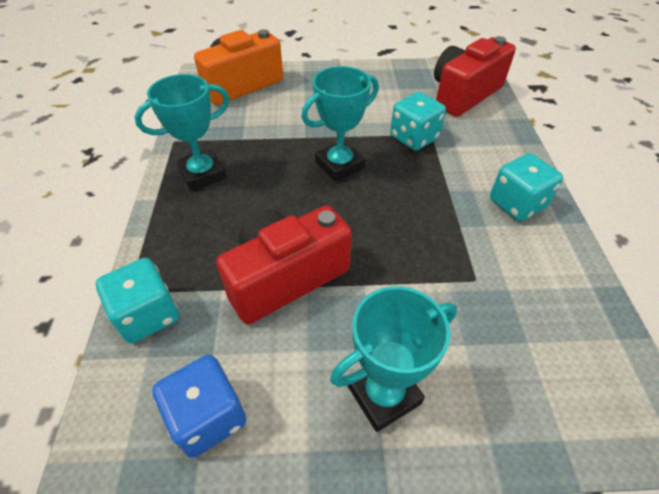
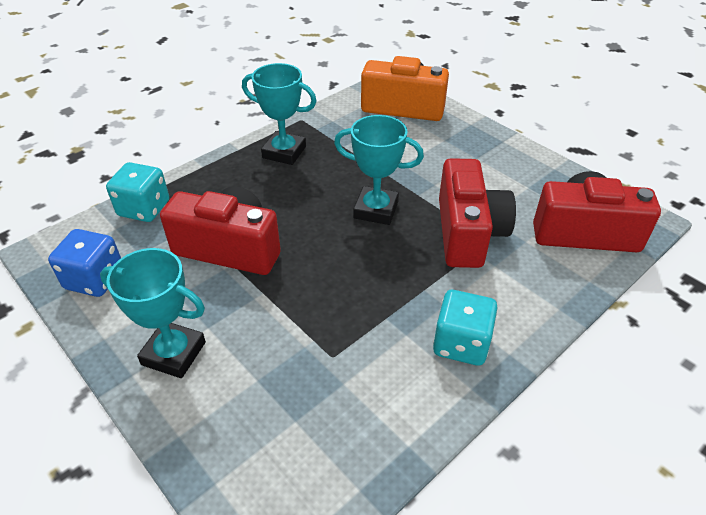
camera: 50 degrees right, 5 degrees down
(414, 138) = (468, 233): turquoise dice -> red camera

